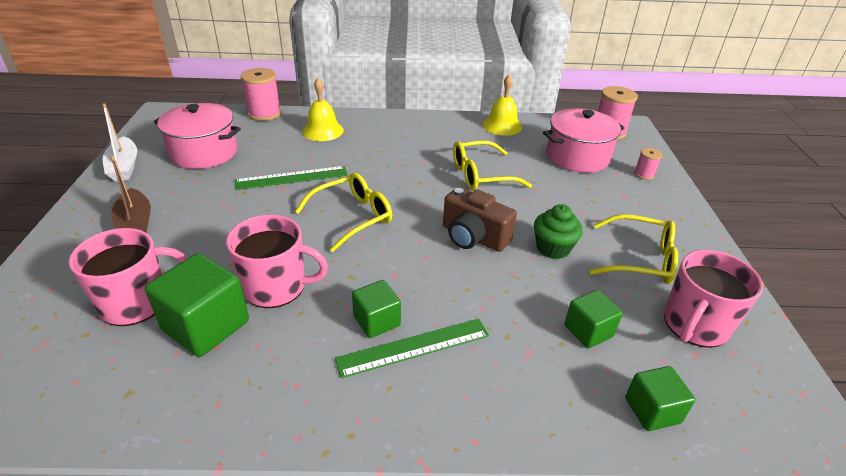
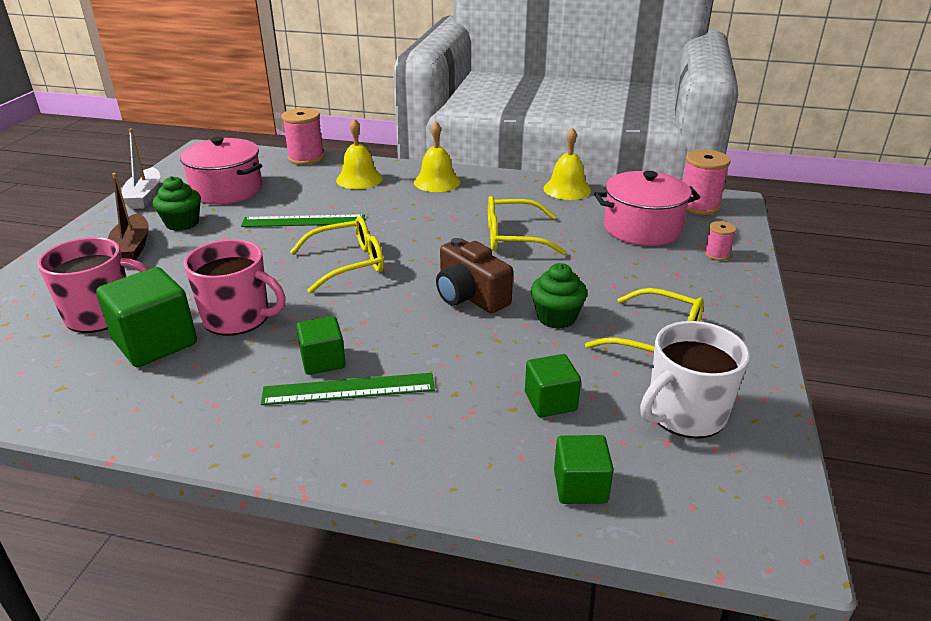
camera: 15 degrees right, 5 degrees down
(175, 192) = (182, 223): none -> green cupcake
(392, 128) = (437, 182): none -> yellow bell
(695, 325) = (685, 413): pink mug -> white mug

